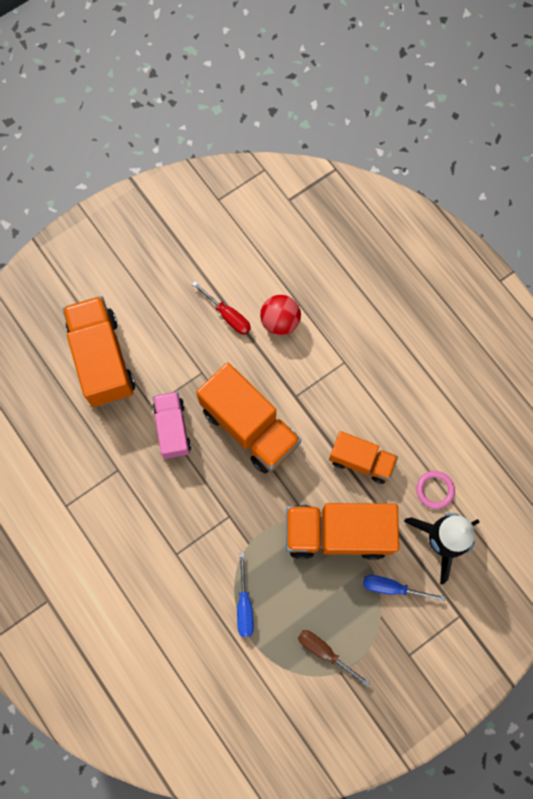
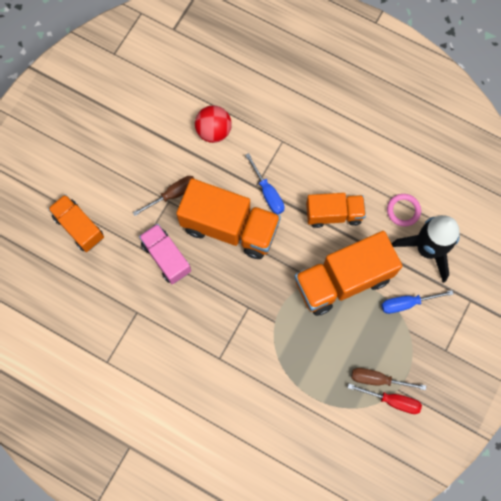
camera: 25 degrees left, 0 degrees up
(102, 359) = (79, 227): orange truck -> orange truck, size x0.61
(209, 368) = (173, 194): none -> brown screwdriver
(228, 315) = (168, 145): red screwdriver -> red screwdriver (392, 400)
(244, 605) = (295, 373): blue screwdriver -> blue screwdriver (268, 193)

